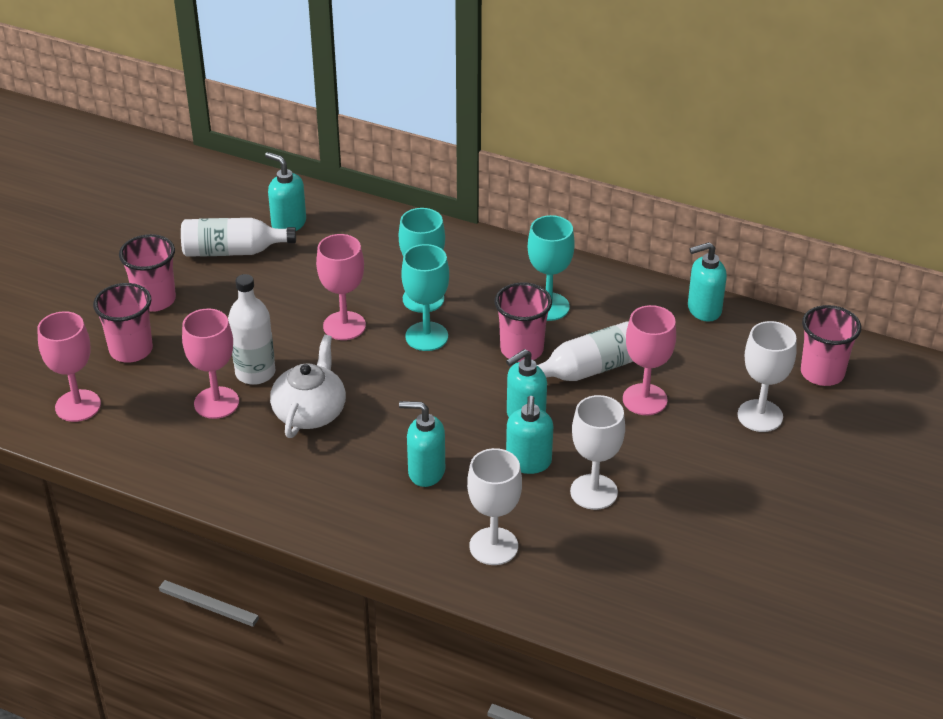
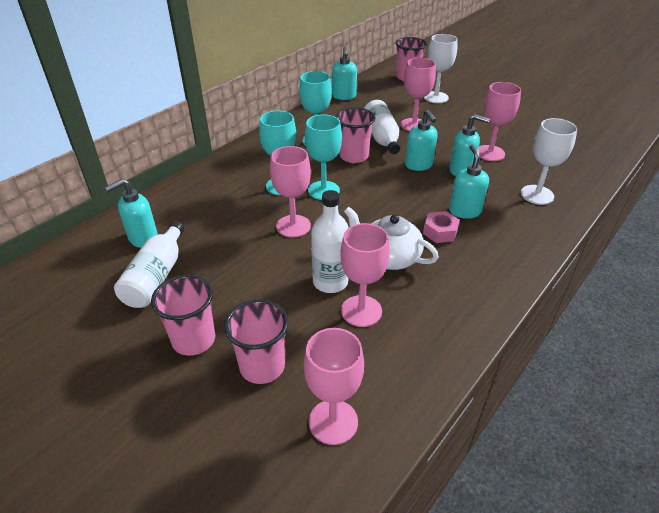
camera: 75 degrees left, 0 degrees up
(372, 451) = (440, 232): none -> pink nut
(426, 472) = (465, 211): turquoise soap dispenser -> turquoise soap dispenser turned 150 degrees clockwise
(593, 492) = (490, 153): white goblet -> pink goblet

